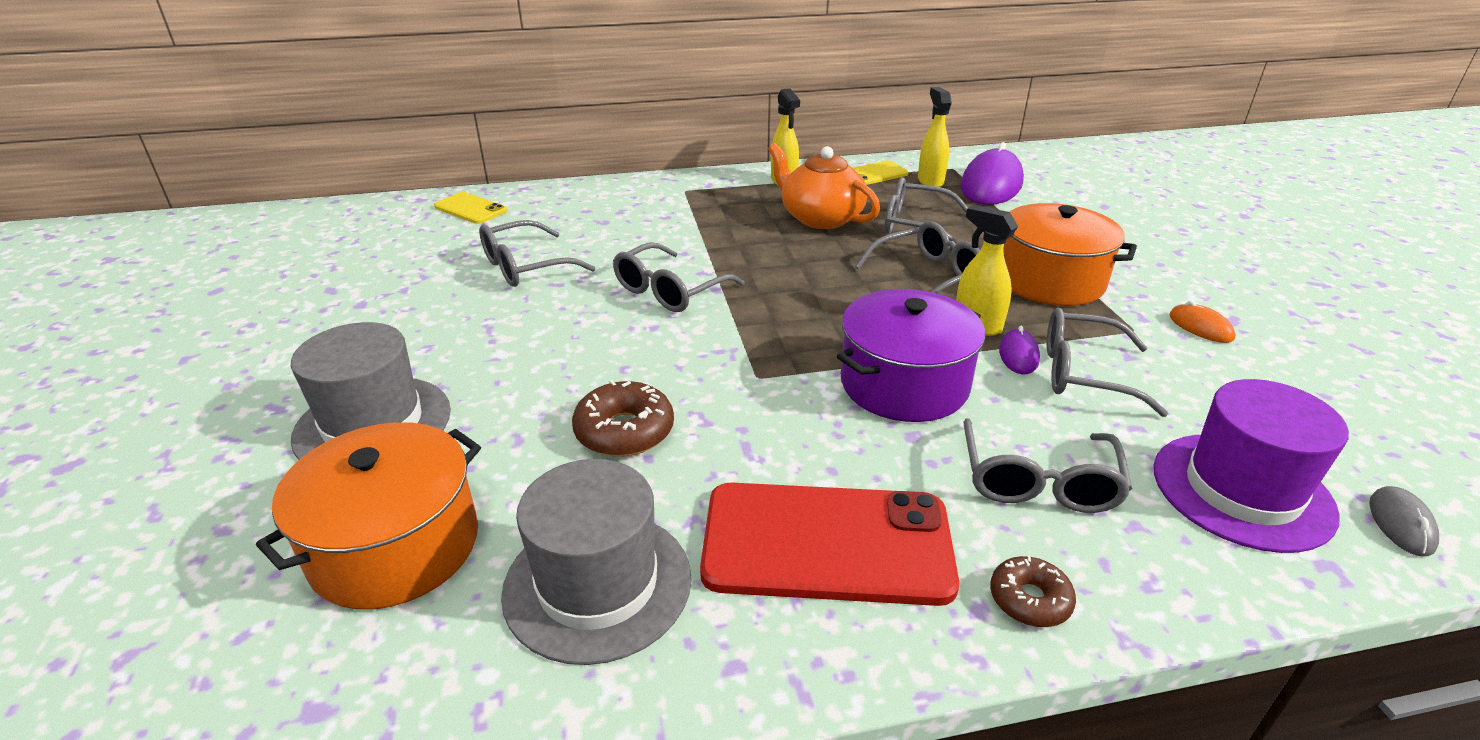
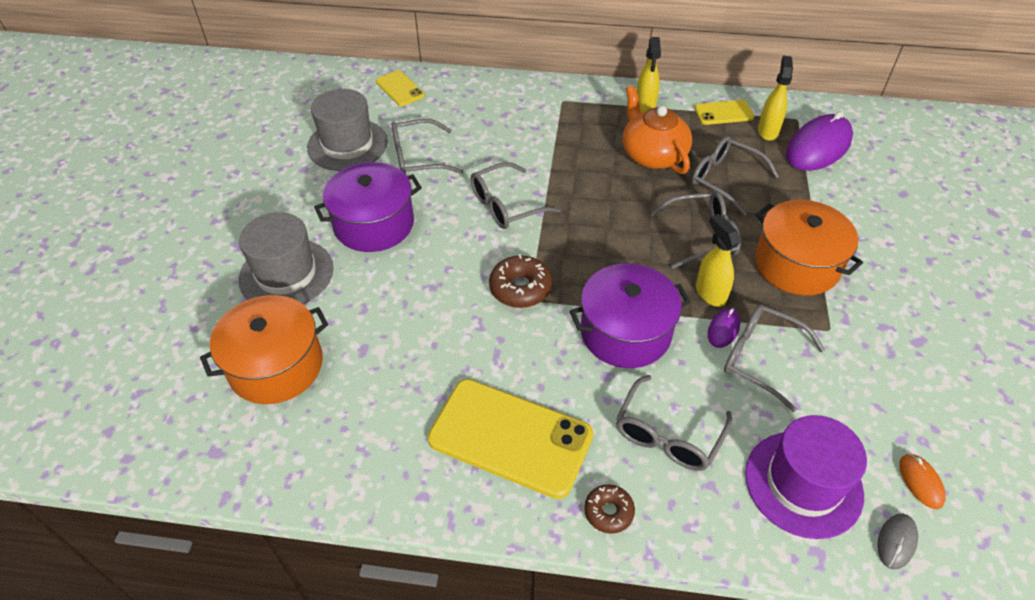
camera: 20 degrees right, 15 degrees up
(492, 342) = (374, 224): none -> purple pot
(598, 584) = (372, 423): grey hat -> grey hat (347, 145)
(624, 431) = (428, 320): brown donut -> brown donut (520, 288)
(827, 543) = (510, 437): red phone -> yellow phone
(1200, 327) = (886, 341): orange mouse -> orange mouse (920, 482)

